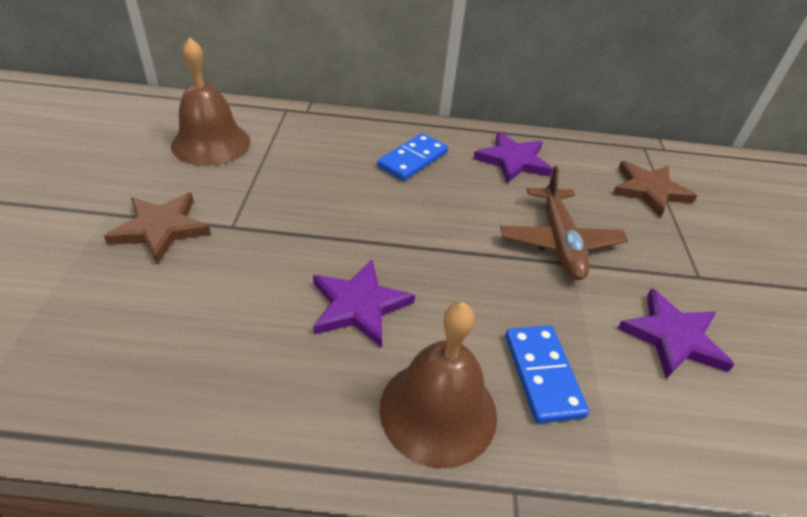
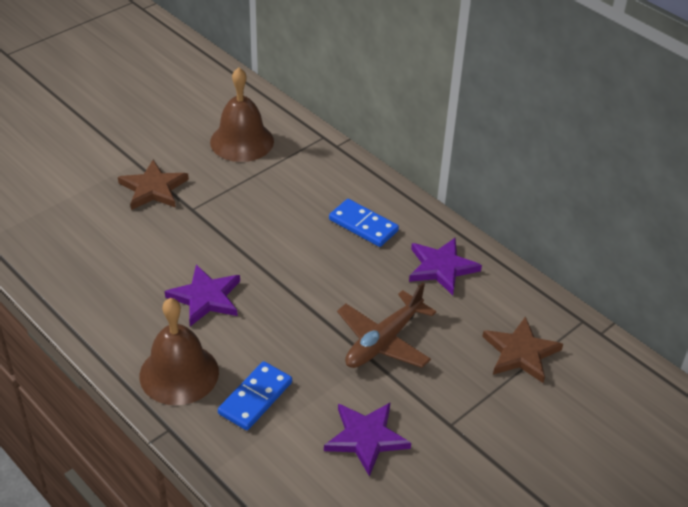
camera: 45 degrees right, 0 degrees up
(412, 159) = (363, 225): blue domino -> blue domino turned 45 degrees clockwise

